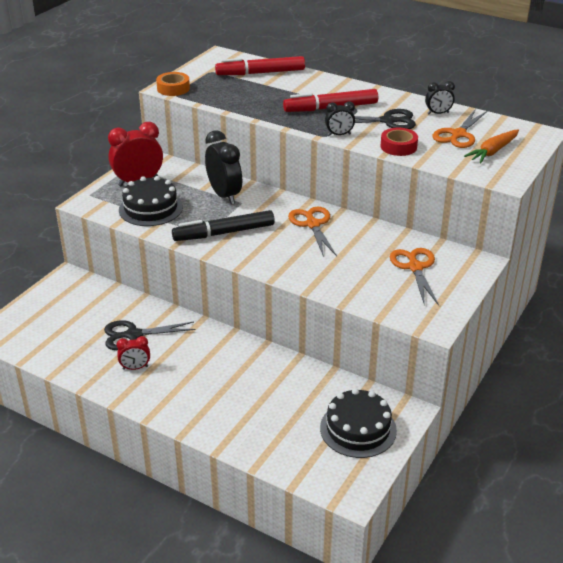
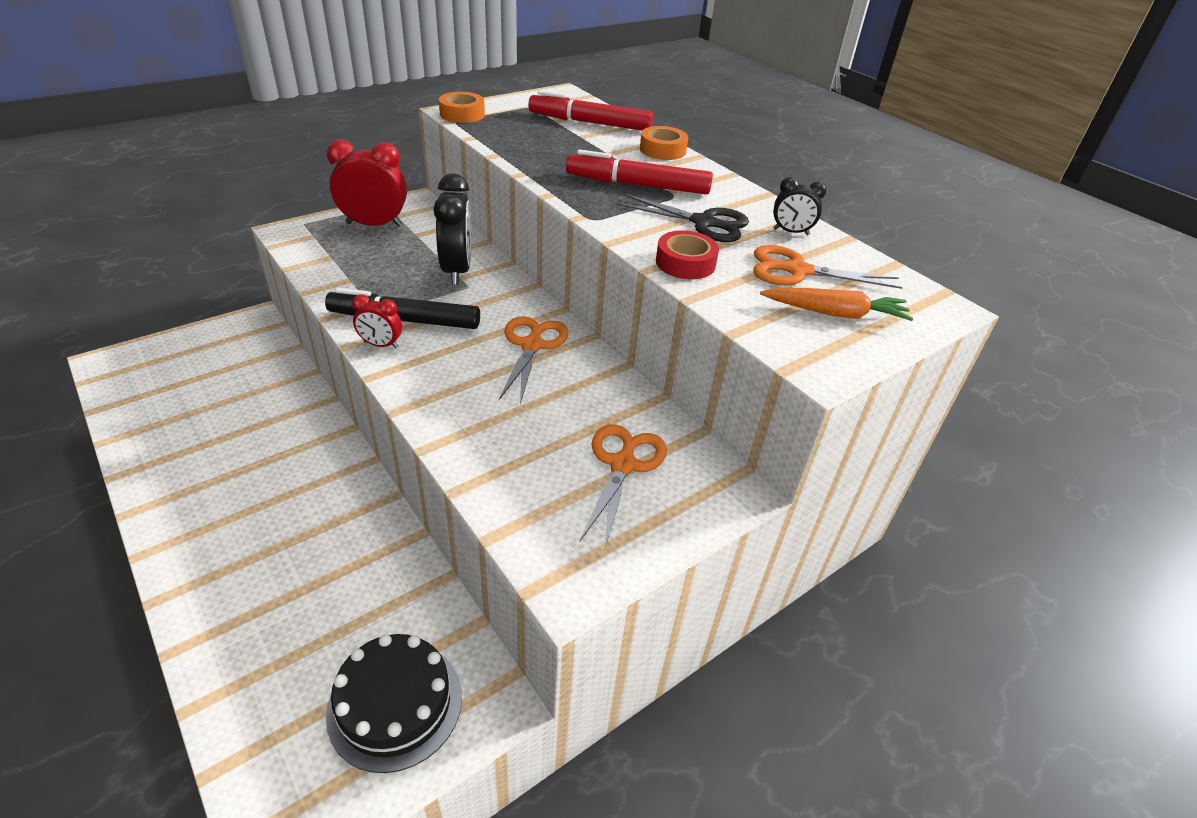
camera: 20 degrees right, 5 degrees up
(133, 335) = (248, 421): black scissors -> none
(135, 368) = (204, 469): red clock -> red clock (381, 345)
(151, 208) = (352, 260): black cake -> none
(323, 80) = (662, 150): none -> orange tape
(339, 134) = (613, 222): black clock -> none
(458, 134) = (798, 271): orange scissors -> orange scissors turned 45 degrees clockwise
(493, 151) = (835, 313): orange carrot -> orange carrot turned 150 degrees counterclockwise

